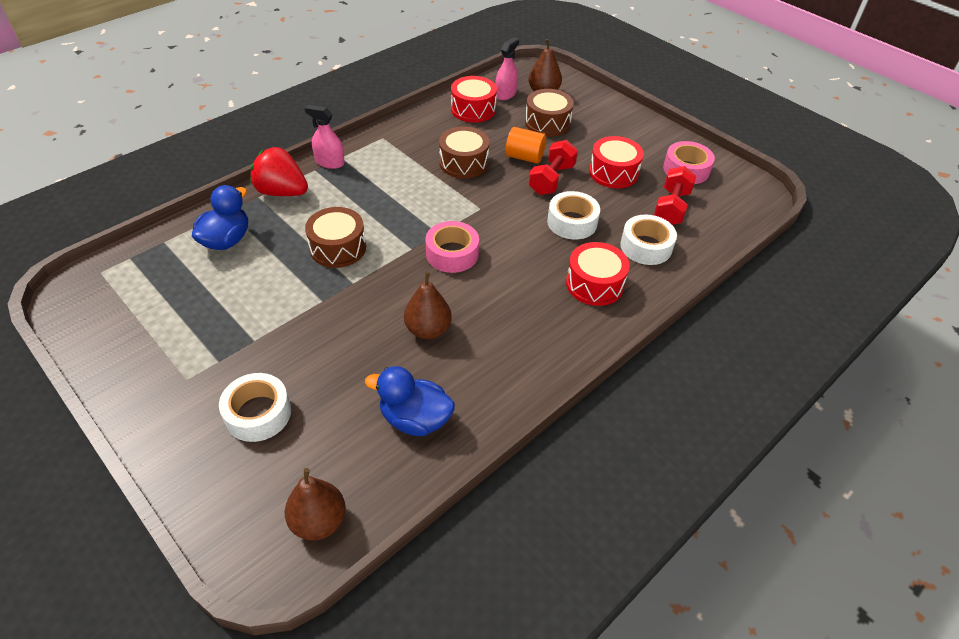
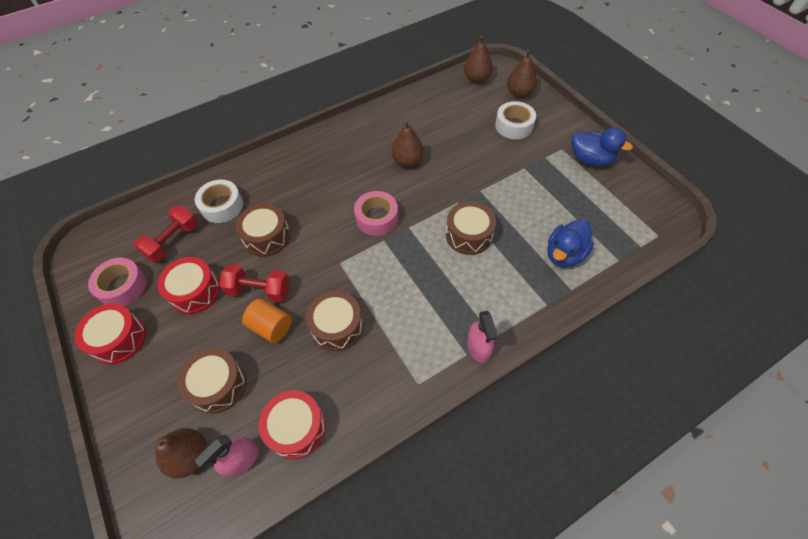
camera: 165 degrees left, 10 degrees up
(235, 492) = (519, 93): none -> brown pear
(282, 192) = (524, 308): red strawberry -> none
(329, 162) = (478, 347): pink spray bottle -> pink spray bottle turned 45 degrees clockwise
(415, 419) = (424, 113): blue duck -> blue duck (590, 159)
(551, 179) = (259, 290): red dumbbell -> red dumbbell turned 60 degrees clockwise
(572, 222) = (267, 237): white tape -> brown drum
(594, 284) = (280, 180): red drum -> red drum (119, 339)

